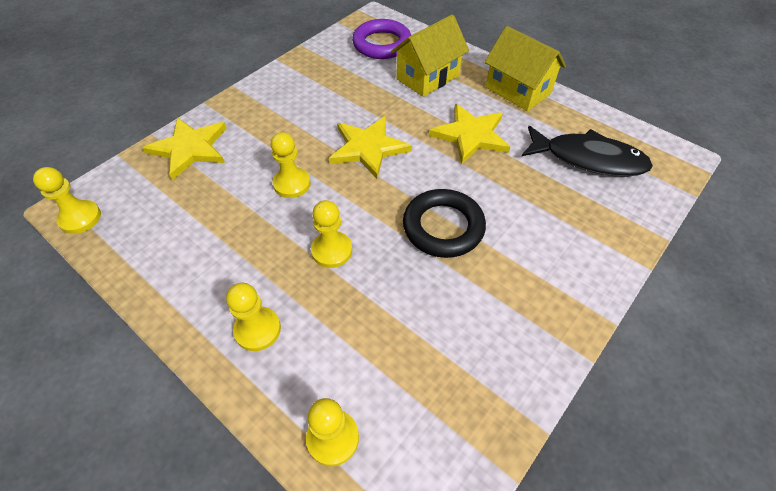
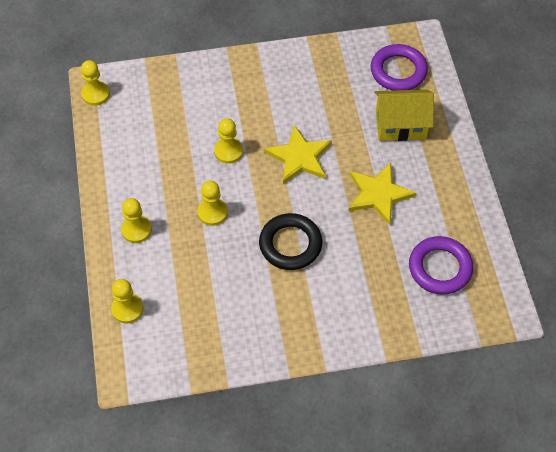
camera: 40 degrees right, 5 degrees up
(190, 149) = (189, 82): yellow star -> none
(518, 90) = (456, 181): yellow house -> none
(588, 159) = (440, 268): black fish -> purple ring

